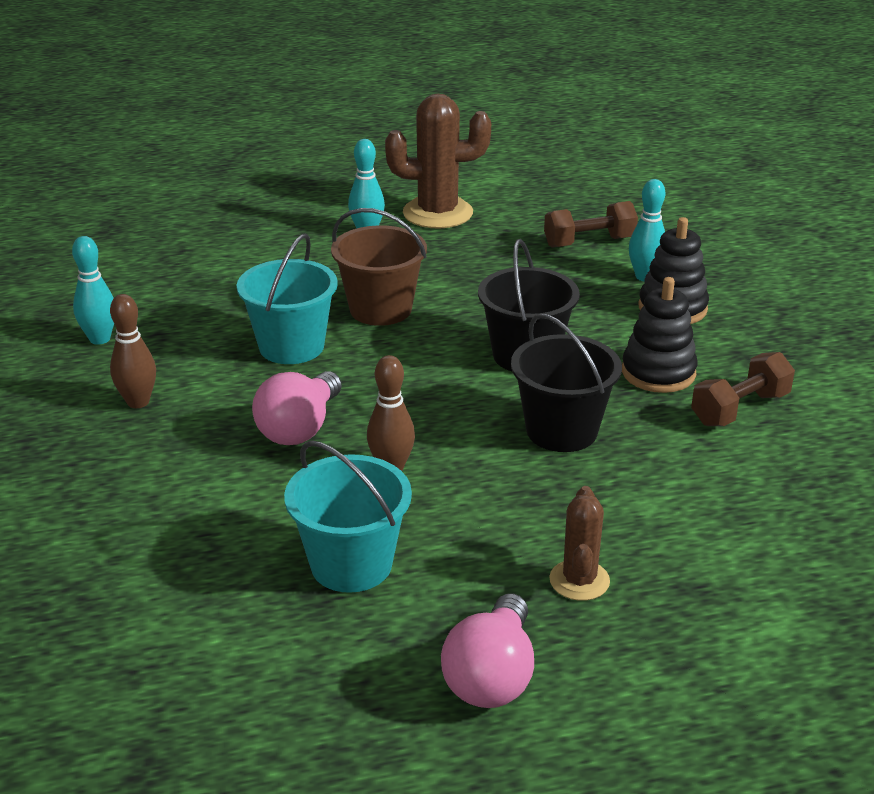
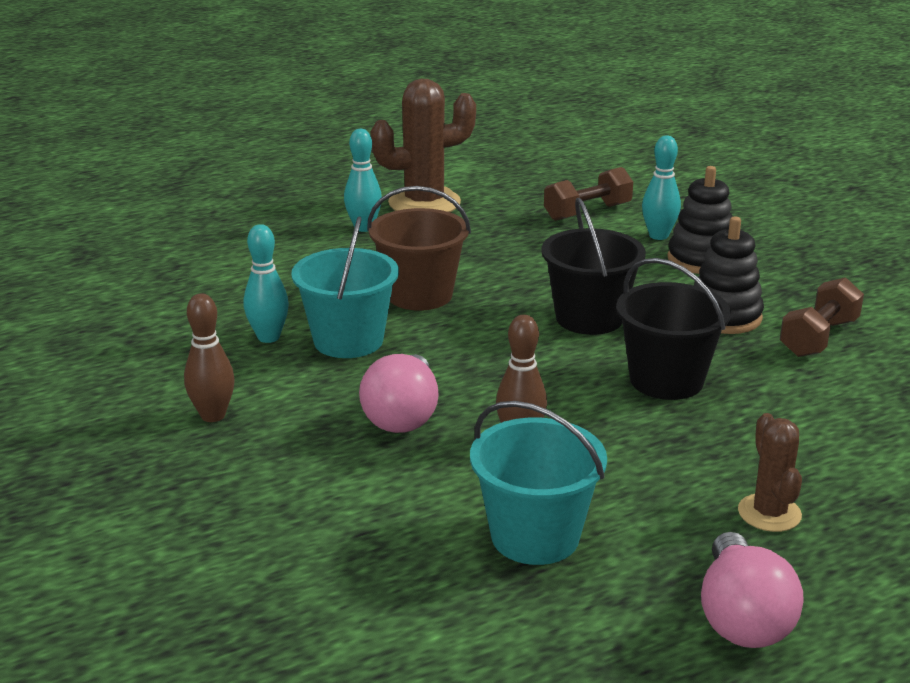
camera: 15 degrees left, 5 degrees down
(100, 339) = (135, 360): turquoise bowling pin -> turquoise bowling pin (268, 337)

